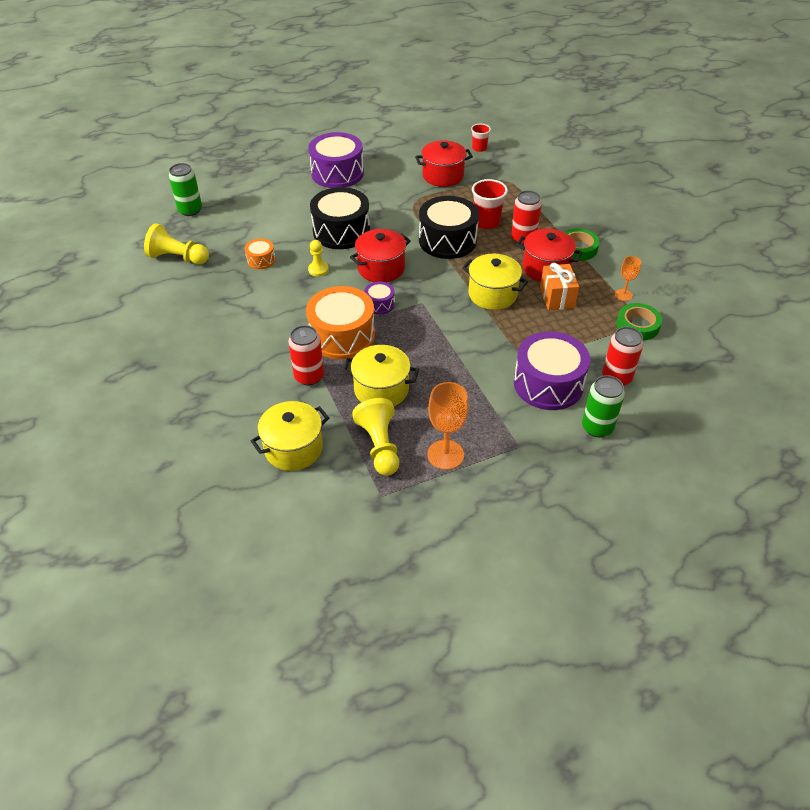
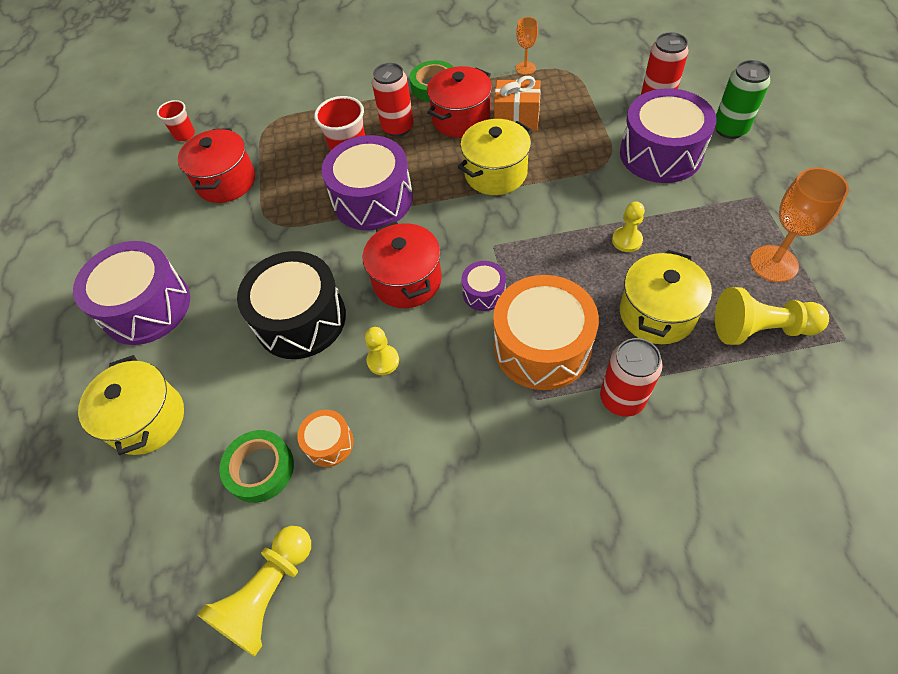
camera: 70 degrees left, 10 degrees up
(190, 210) = (127, 562): green can -> none
(293, 448) = (767, 434): yellow pot -> yellow pot (147, 419)
(446, 370) = (627, 240): none -> yellow pawn
(447, 240) = (372, 199): black drum -> purple drum
(637, 325) = (577, 68): green tape -> green tape (260, 468)

